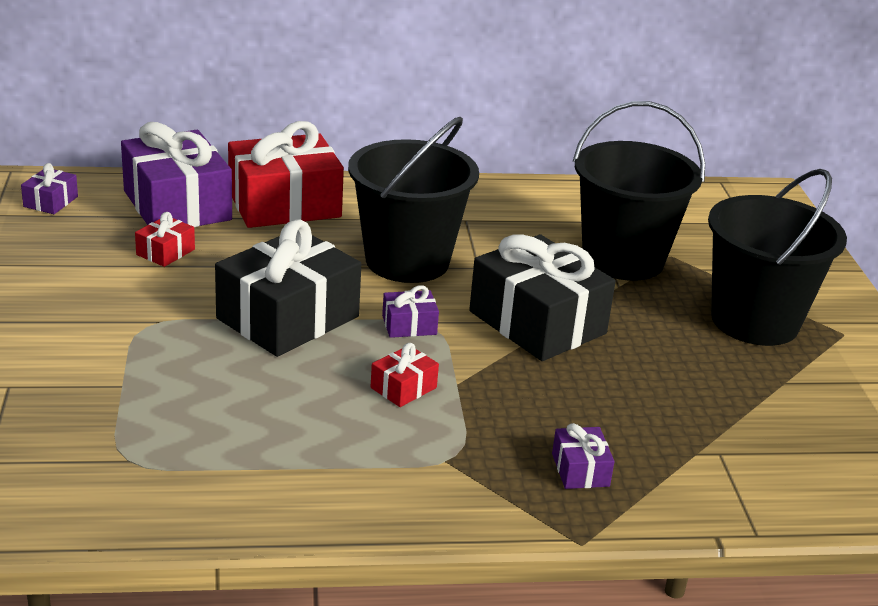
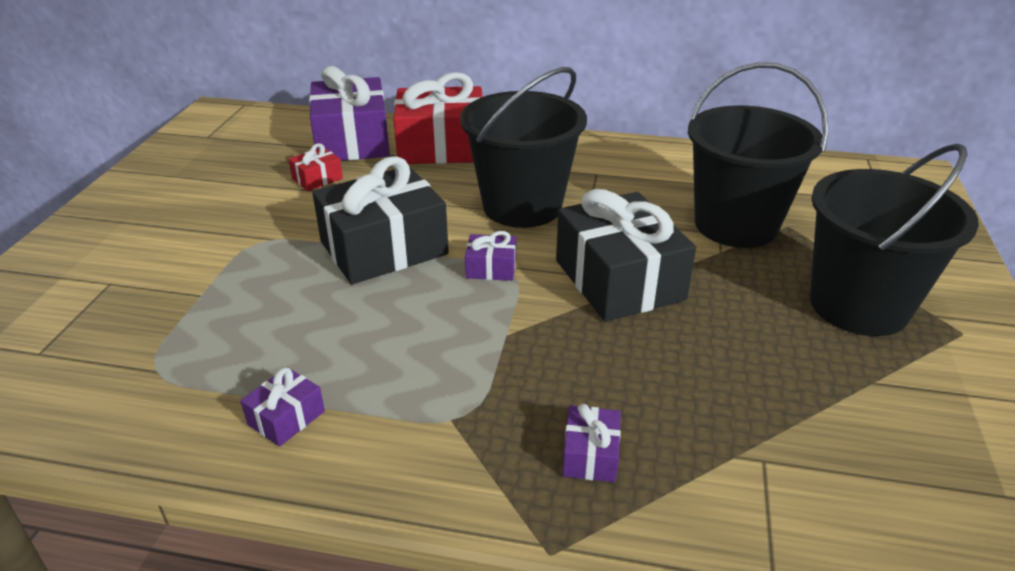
camera: 20 degrees right, 5 degrees up
(50, 201) = (256, 130): purple gift -> purple gift (286, 418)
(403, 388) = (451, 331): red gift -> none

